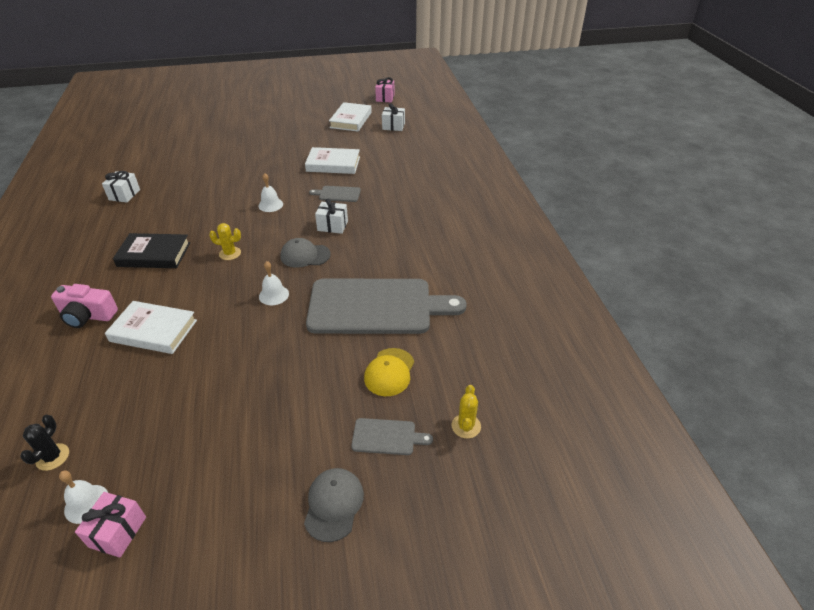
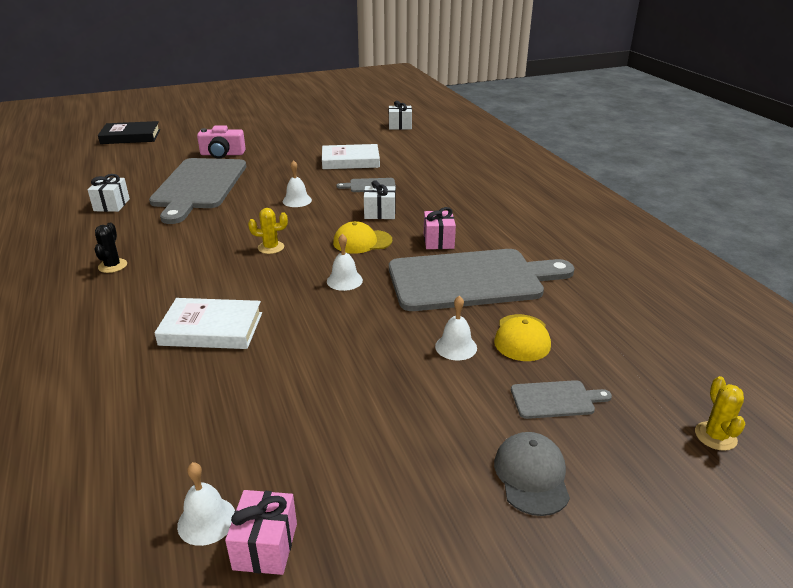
camera: 10 degrees left, 10 degrees down
(52, 457) = (135, 475): black cactus -> black cactus (112, 266)
(88, 316) = (117, 323): pink camera -> pink camera (222, 154)
(154, 254) = (176, 256): black book -> black book (130, 137)
(198, 181) = (198, 186): none -> grey cutting board
(305, 255) = (362, 242): grey cap -> yellow cap
(332, 374) = (456, 347): none -> white bell
(351, 120) = (349, 124): white book -> none
(385, 98) = (377, 104): pink gift -> pink gift (438, 241)
(466, 426) = (639, 378): yellow cactus -> yellow cactus (715, 436)

